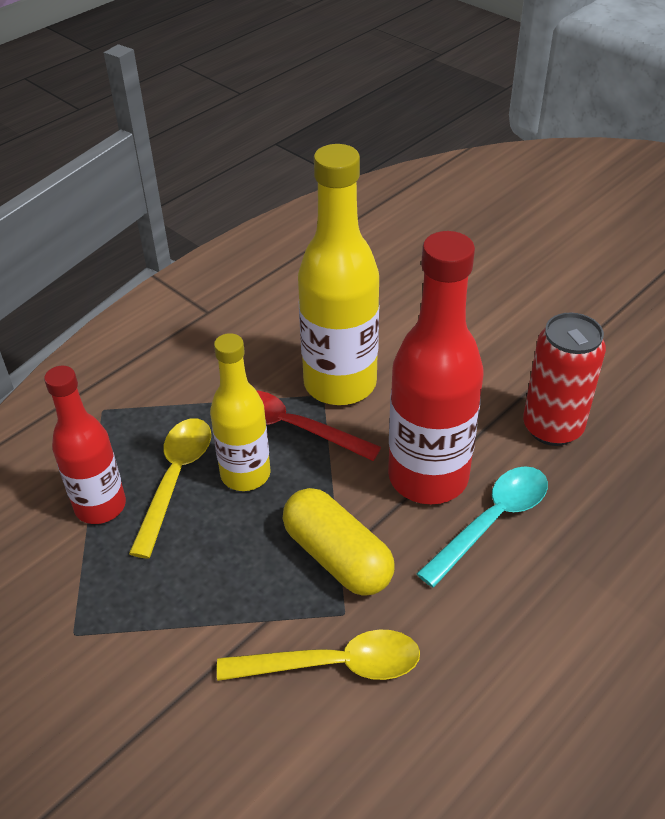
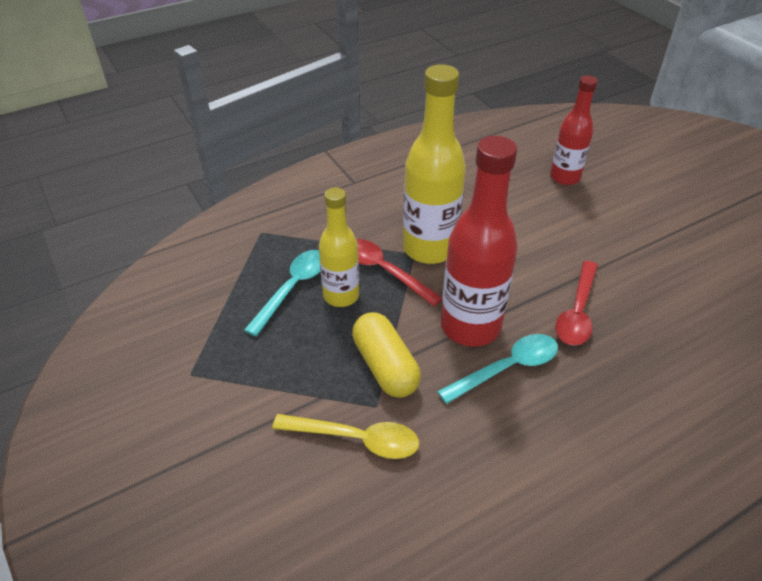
camera: 15 degrees right, 0 degrees up
(100, 506) = (237, 295): red bottle -> red bottle (564, 177)
(176, 479) = (293, 288): yellow spoon -> turquoise spoon
(552, 428) = (577, 312): red can -> red spoon

